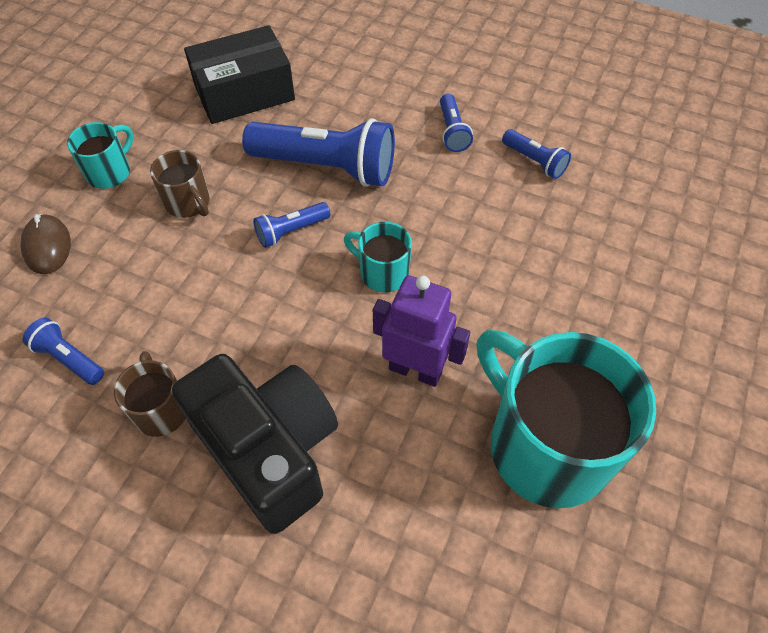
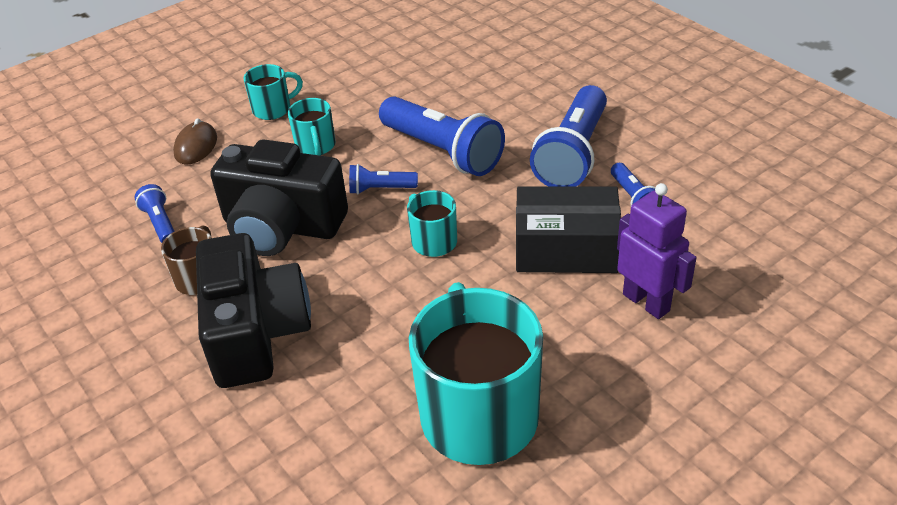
camera: 30 degrees right, 15 degrees down
(188, 203) = (316, 146): brown mug -> turquoise mug
(213, 311) = (282, 226): none -> black camera
(244, 92) = (414, 80): black box -> black box (566, 248)
(415, 370) = (409, 319): purple robot -> purple robot (646, 302)
(452, 131) = (573, 154): blue flashlight -> blue flashlight, size x2.08

